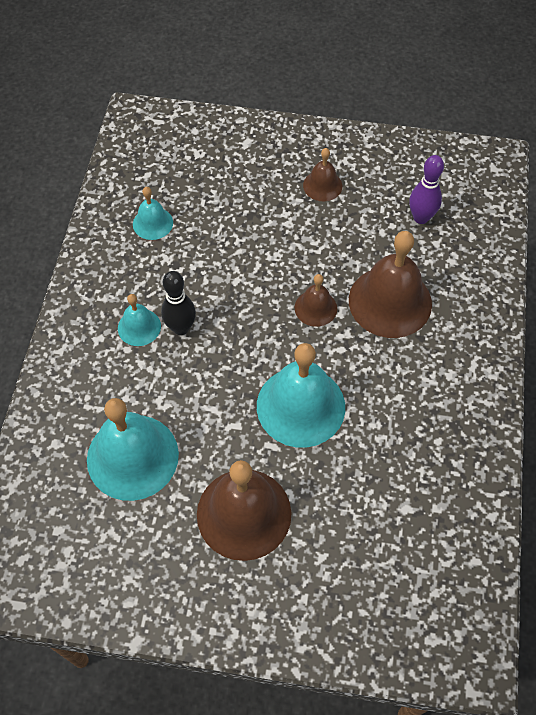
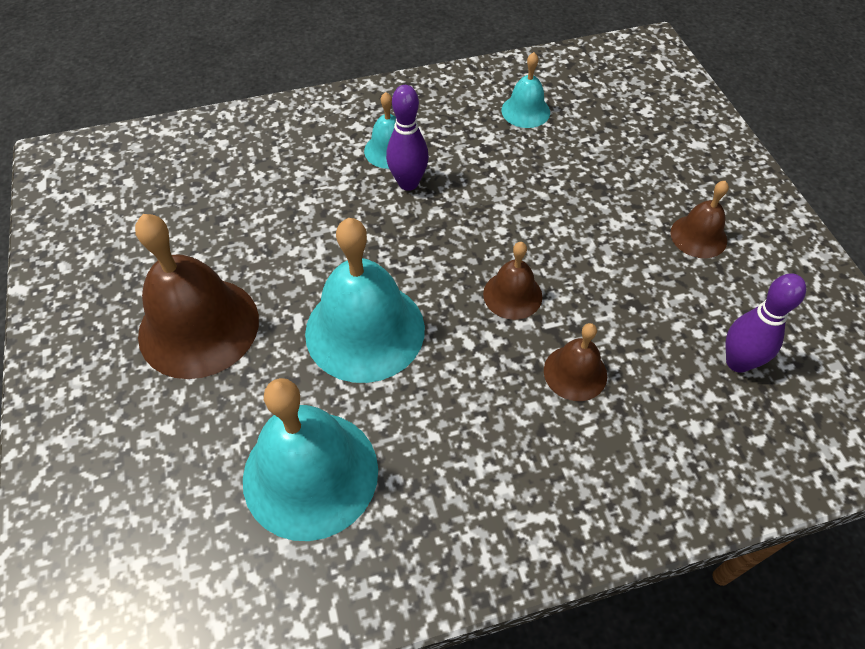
camera: 65 degrees right, 5 degrees down
(132, 456) = (232, 204): turquoise bell -> turquoise bell (310, 473)
(181, 328) = (408, 183): black bowling pin -> purple bowling pin
(390, 301) = (575, 373): brown bell -> brown bell, size x0.51

